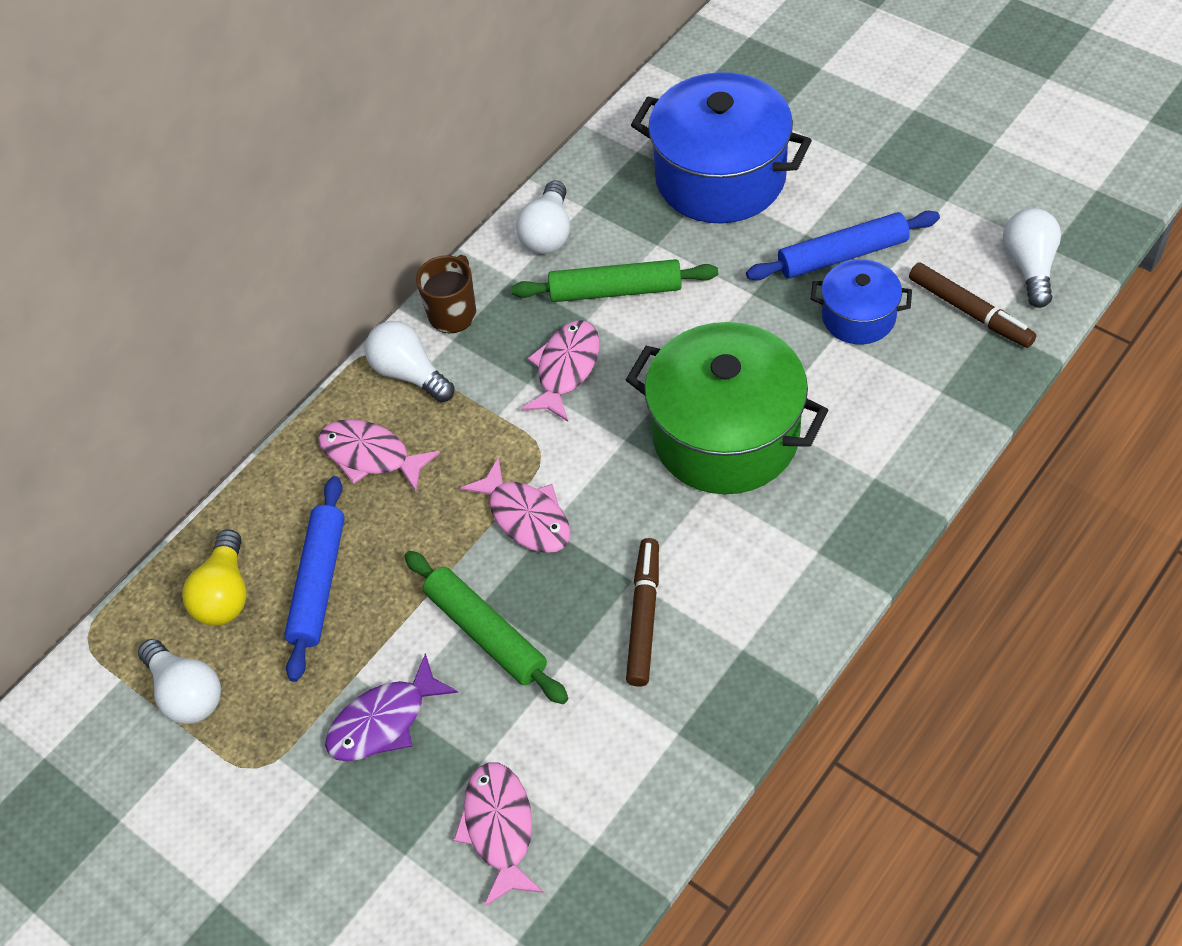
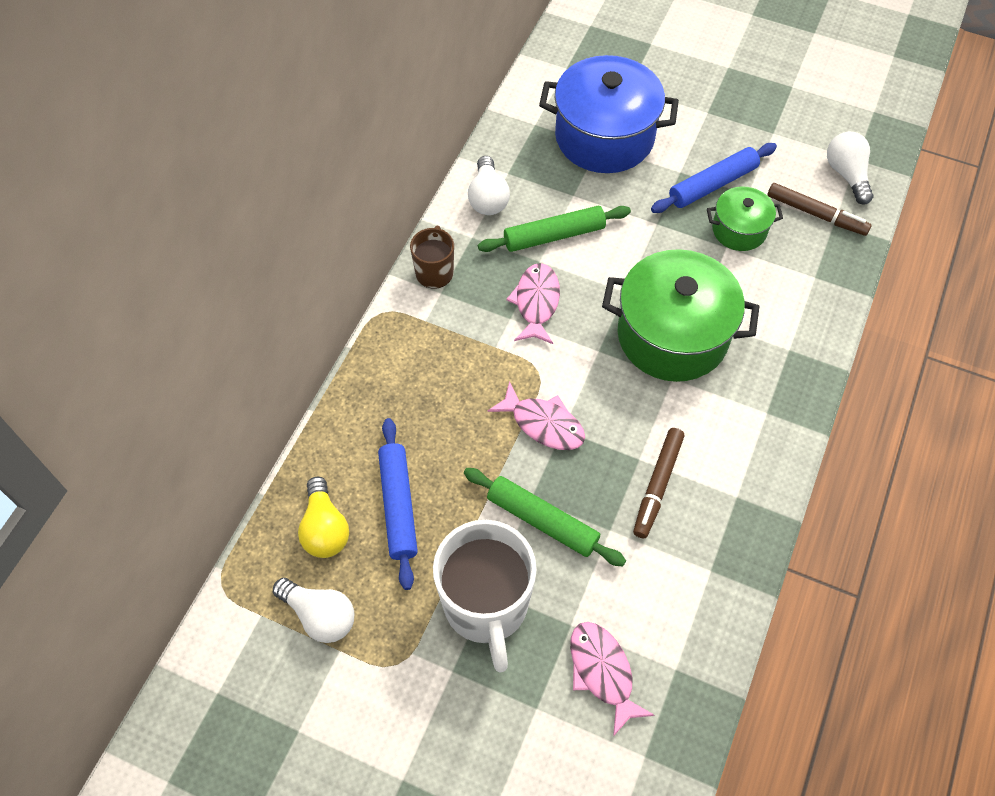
camera: 20 degrees left, 5 degrees up
(370, 456) = (406, 396): pink fish -> none
(384, 721) = (486, 606): purple fish -> white mug
(409, 373) = (415, 325): white light bulb -> none
(644, 616) = (657, 485): brown marker -> brown marker turned 150 degrees counterclockwise
(858, 317) = (739, 230): blue pot -> green pot

